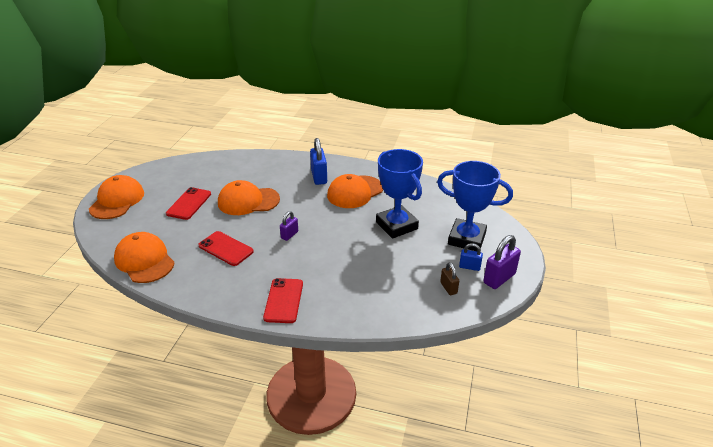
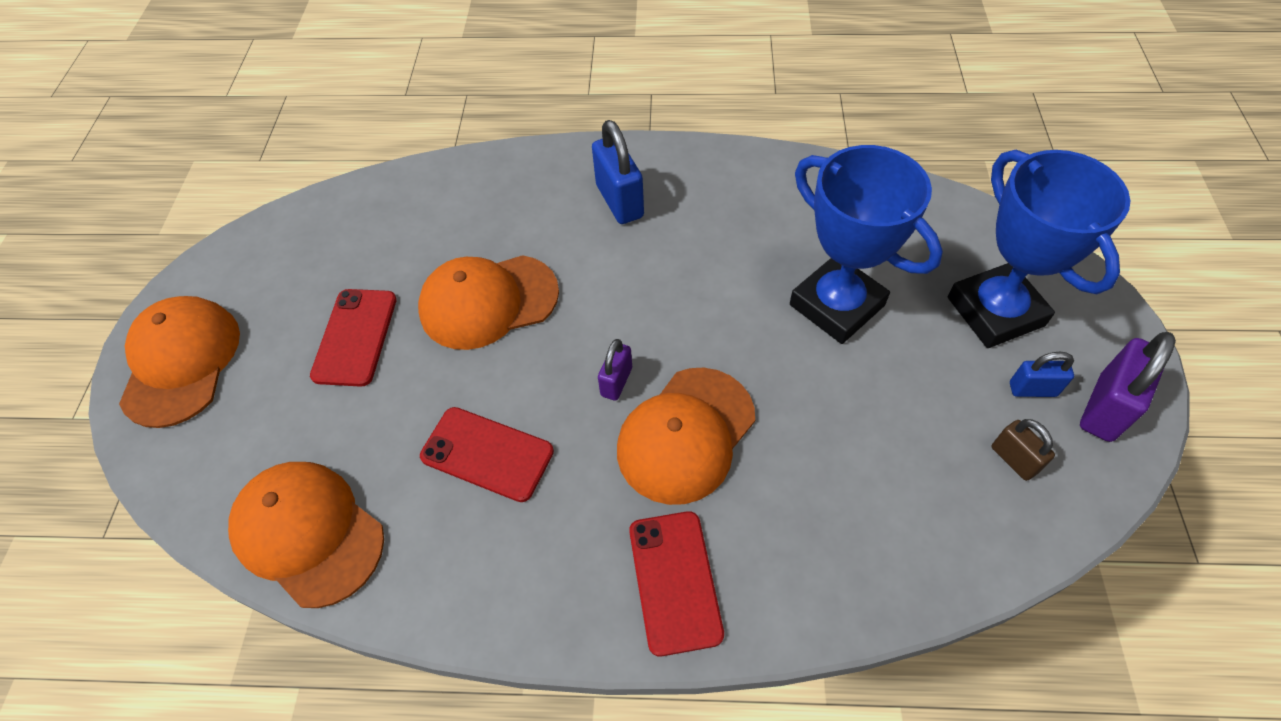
camera: 10 degrees left, 20 degrees up
(355, 192) = (712, 228): orange cap -> orange cap (686, 435)
(466, 239) = (995, 311): blue trophy -> blue trophy turned 60 degrees clockwise

